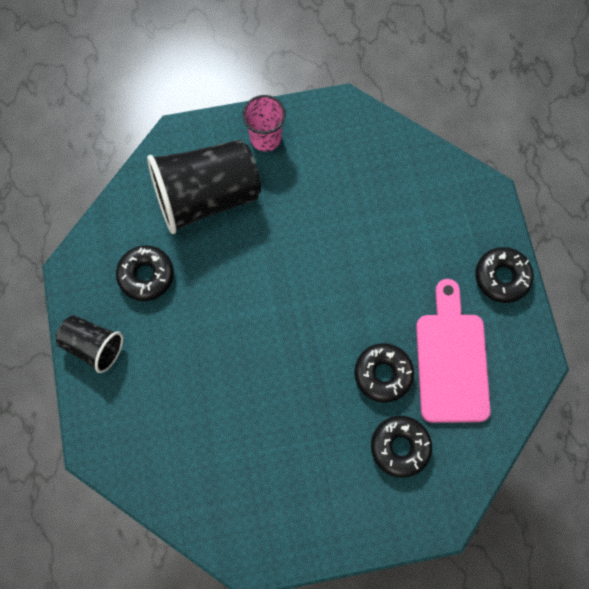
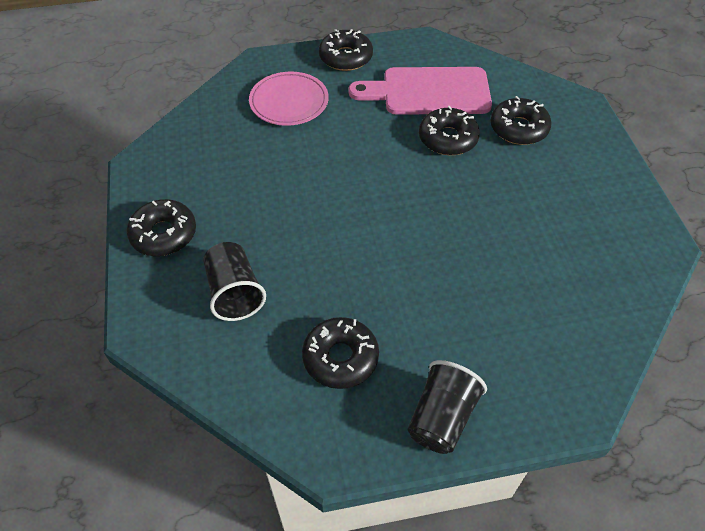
camera: 90 degrees left, 20 degrees down
(207, 196) = (234, 293): black cup -> black cup, size x0.54
(265, 138) = (164, 234): pink cup -> black donut
(429, 224) = (289, 102): none -> pink plate

